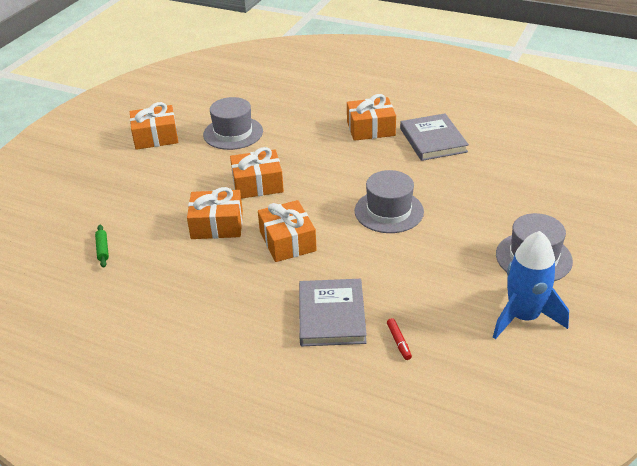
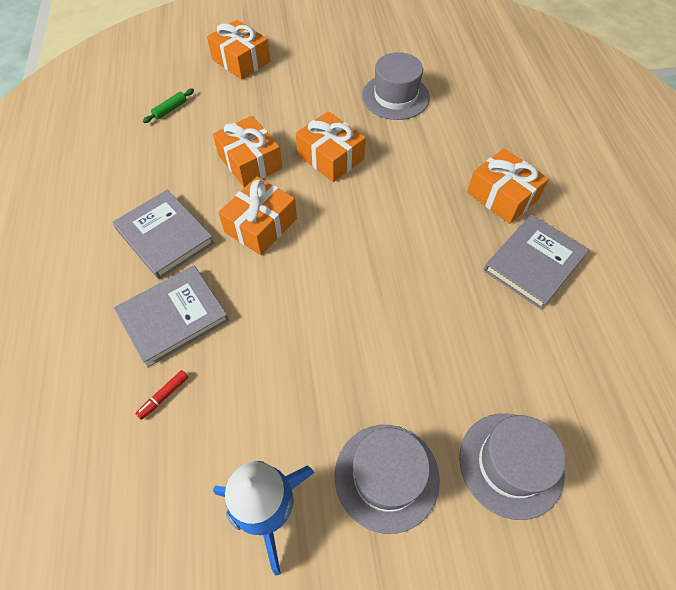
camera: 55 degrees right, 20 degrees up
(155, 137) = (344, 52): orange gift -> orange gift (241, 60)
(246, 296) = (165, 236): none -> grey book
(389, 211) = (367, 285): grey hat -> grey hat (511, 464)

